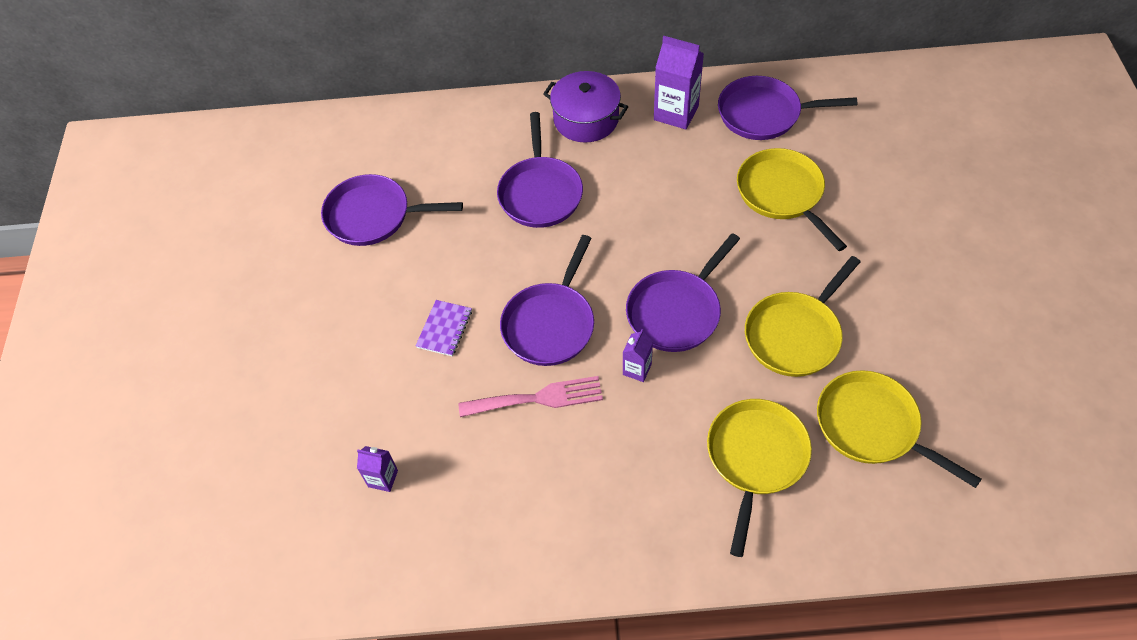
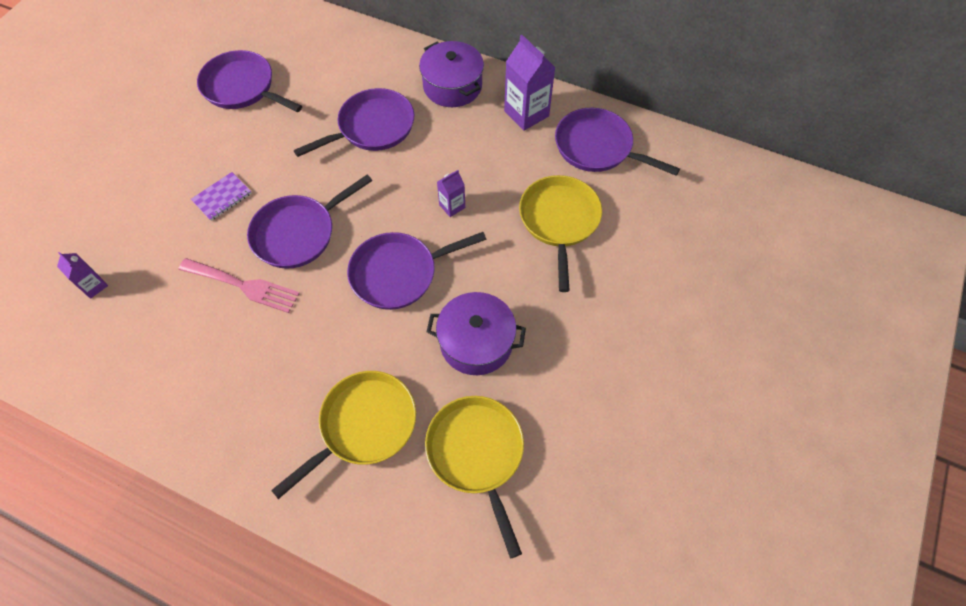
camera: 25 degrees right, 5 degrees up
(540, 193) = (372, 127): purple pan -> purple pan turned 150 degrees counterclockwise
(637, 369) = (332, 303): purple carton -> purple carton (452, 206)
(795, 334) = (476, 342): yellow pan -> purple pot

